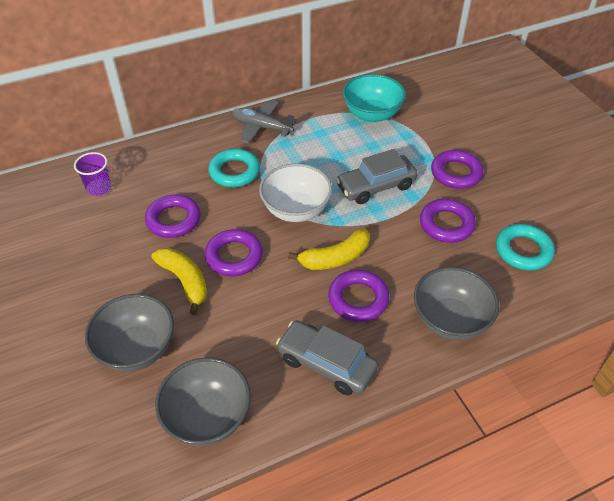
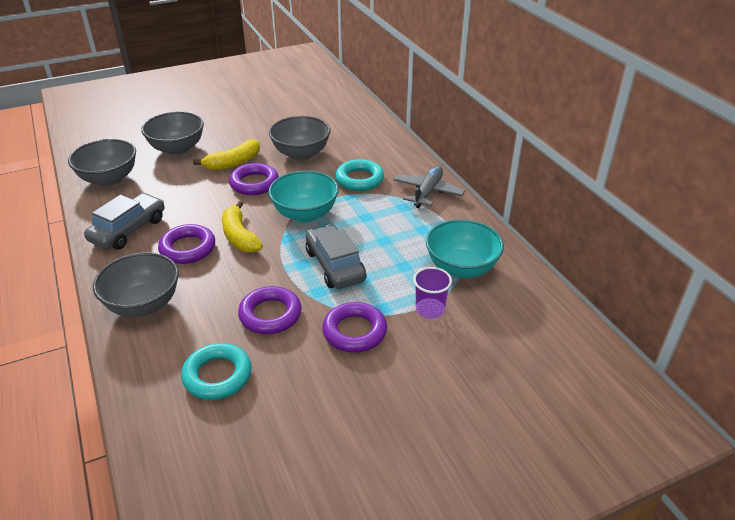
camera: 90 degrees right, 10 degrees down
(99, 188) = (341, 120): purple cup -> purple cup (430, 309)
(173, 220) = (301, 154): purple ring -> grey bowl
(296, 210) = (305, 214): white bowl -> turquoise bowl

